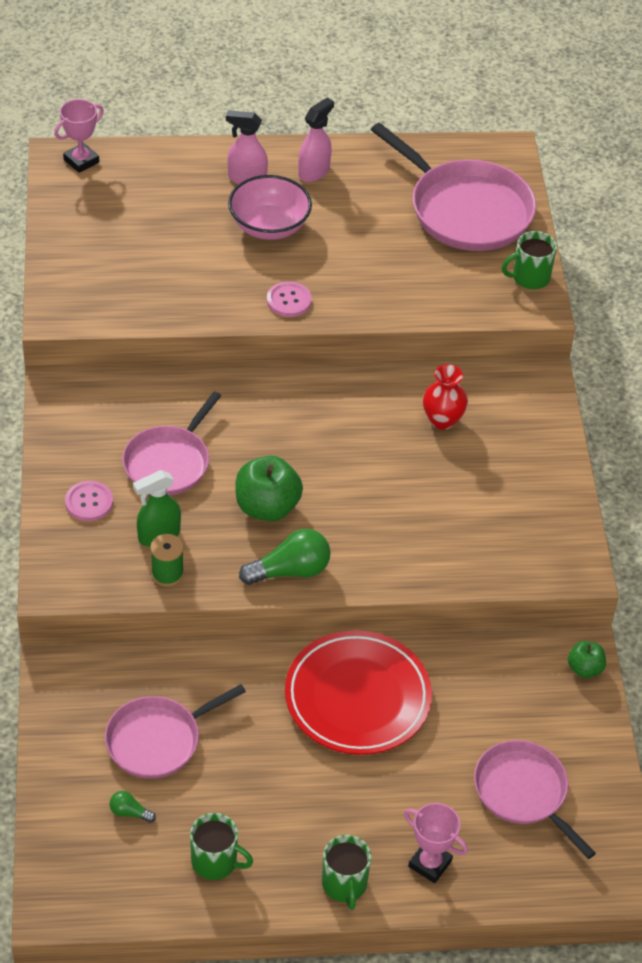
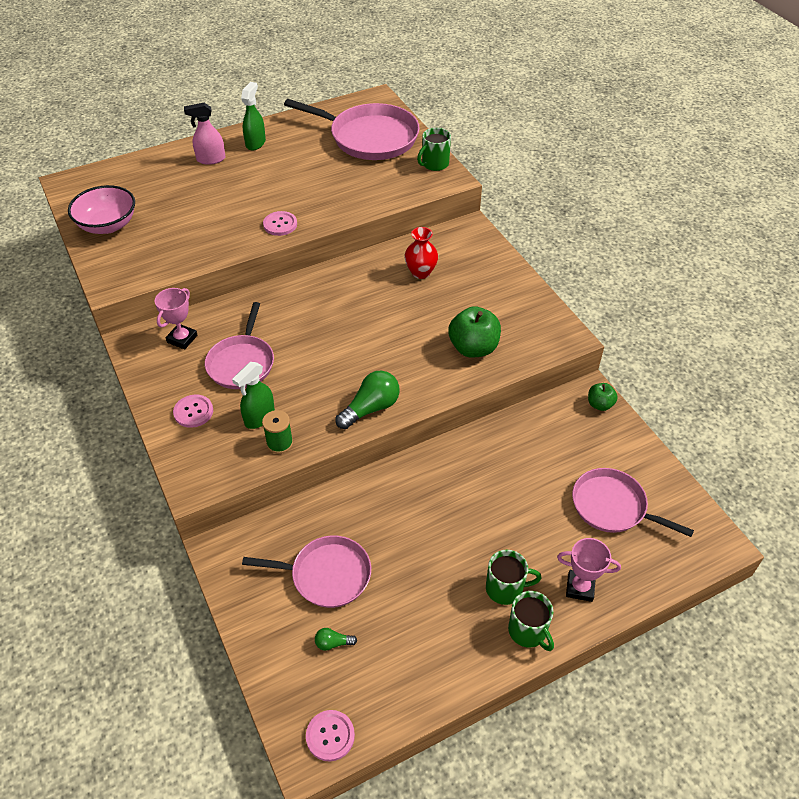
camera: 20 degrees left, 0 degrees up
(81, 161) = (85, 181): pink trophy -> pink trophy (182, 339)
(83, 900) = (330, 736): none -> pink button
(157, 740) = (327, 575): pink pan -> pink pan turned 120 degrees counterclockwise
(215, 861) = (421, 655): green mug -> green mug (505, 588)
(267, 507) = (330, 369): green apple -> green apple (473, 348)
(269, 226) = (242, 183): pink bowl -> pink bowl (108, 225)
(314, 172) = (255, 143): pink spray bottle -> green spray bottle
(357, 697) = (459, 483): red plate -> none

